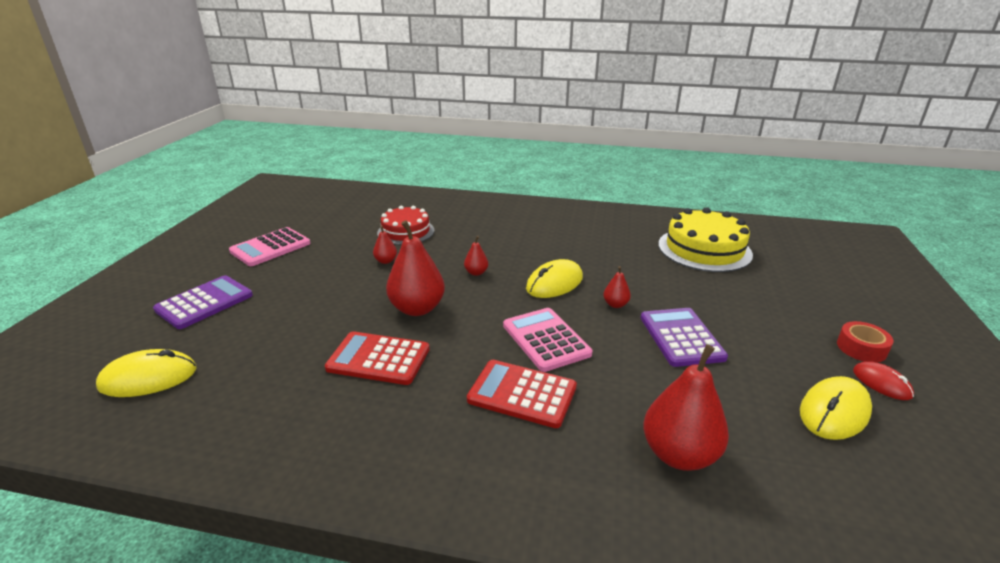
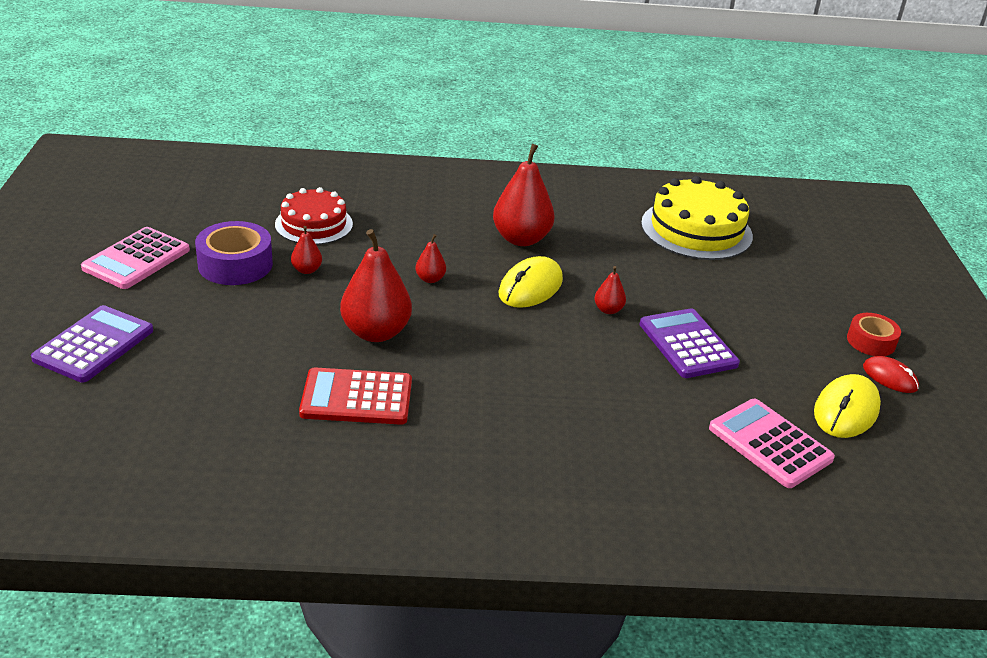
camera: 15 degrees left, 5 degrees up
(148, 378) = (86, 445): yellow mouse -> none
(336, 254) = (235, 264): none -> purple tape
(522, 394) = (533, 422): red calculator -> none
(545, 339) = (540, 359): pink calculator -> pink calculator (769, 444)
(679, 454) = (705, 467): red pear -> red pear (521, 239)

